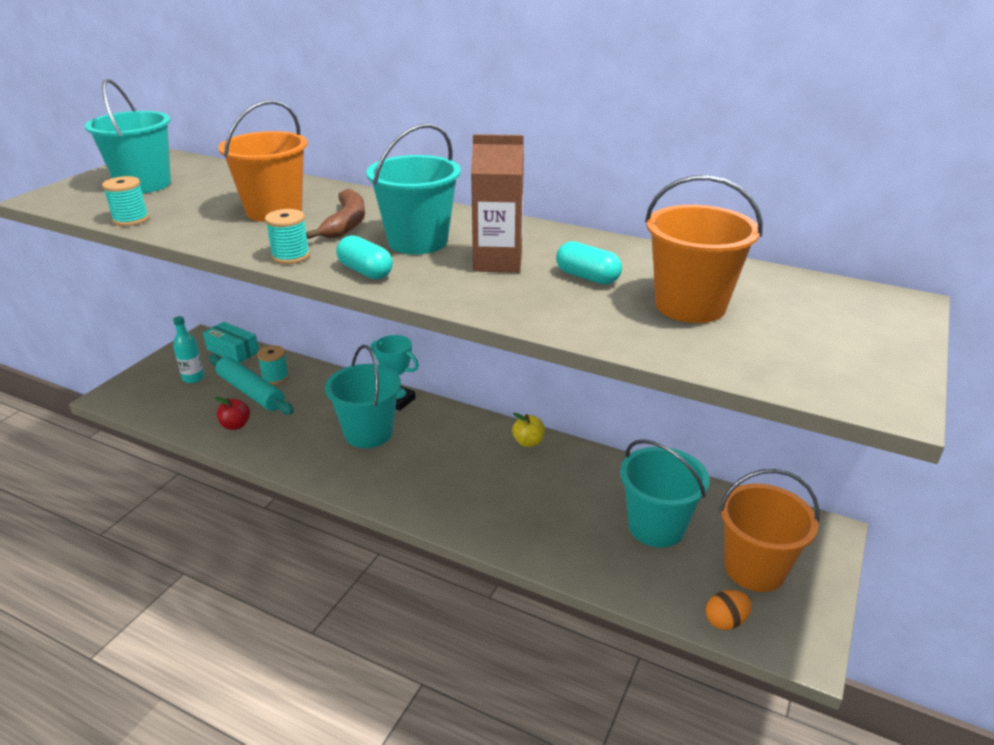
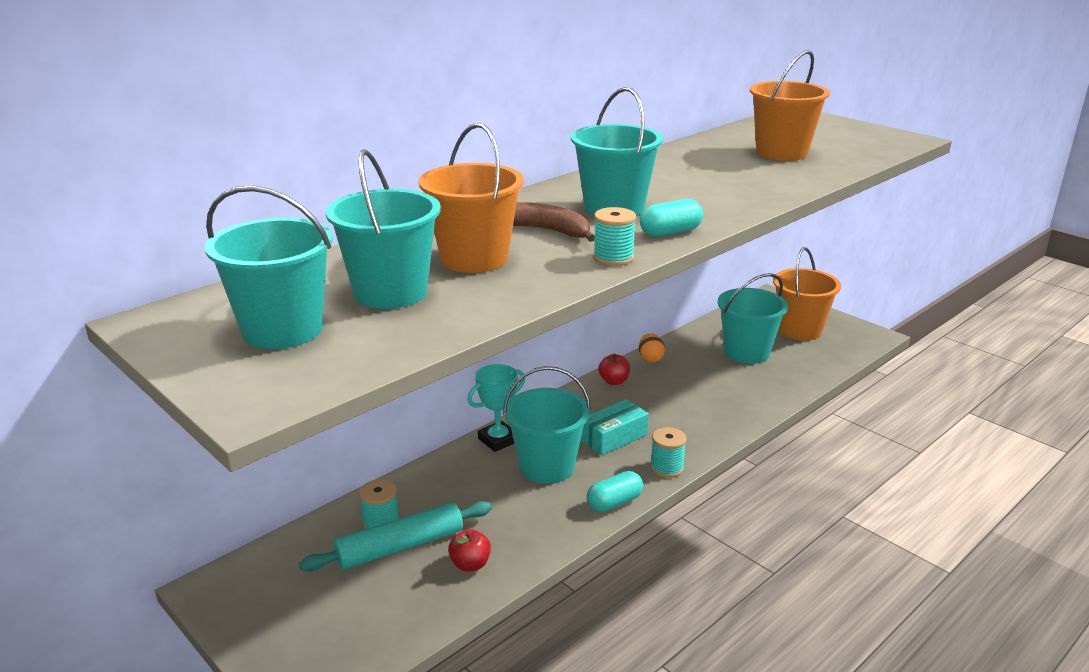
camera: 70 degrees left, 5 degrees down
(131, 220) = (425, 337): turquoise spool -> turquoise spool (666, 468)
(193, 378) = (321, 600): turquoise bottle -> none
(205, 199) = (390, 292): none -> turquoise bucket
(233, 351) = (276, 557): turquoise box -> turquoise box (613, 437)
(498, 262) = (678, 188): brown carton -> none
(528, 442) = (614, 381): yellow apple -> red apple
(587, 277) = (723, 169): turquoise capsule -> turquoise capsule (614, 502)
(725, 621) = (845, 353): orange egg -> orange egg (650, 358)

